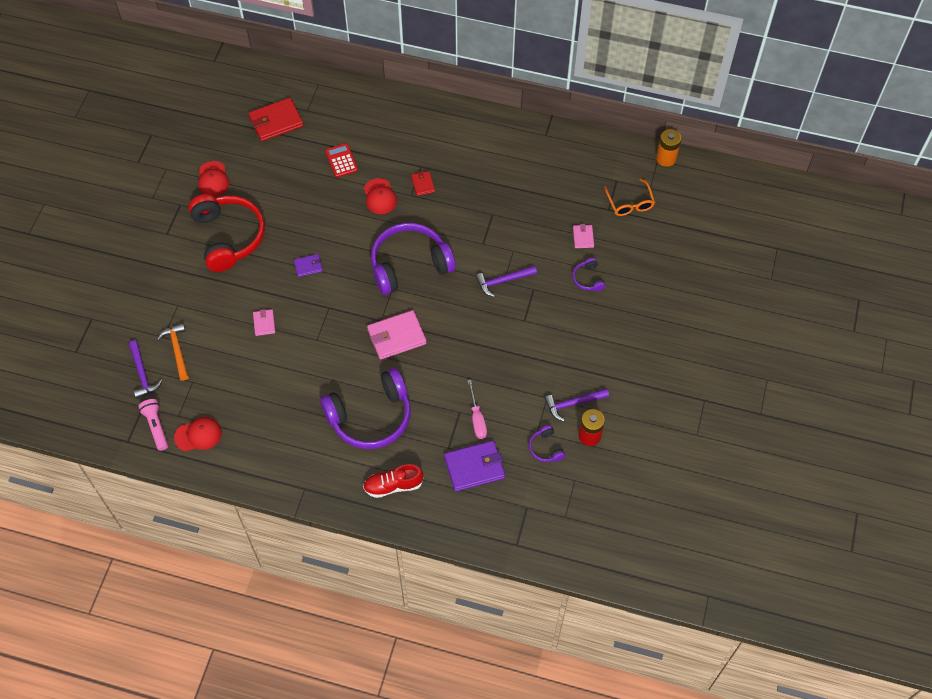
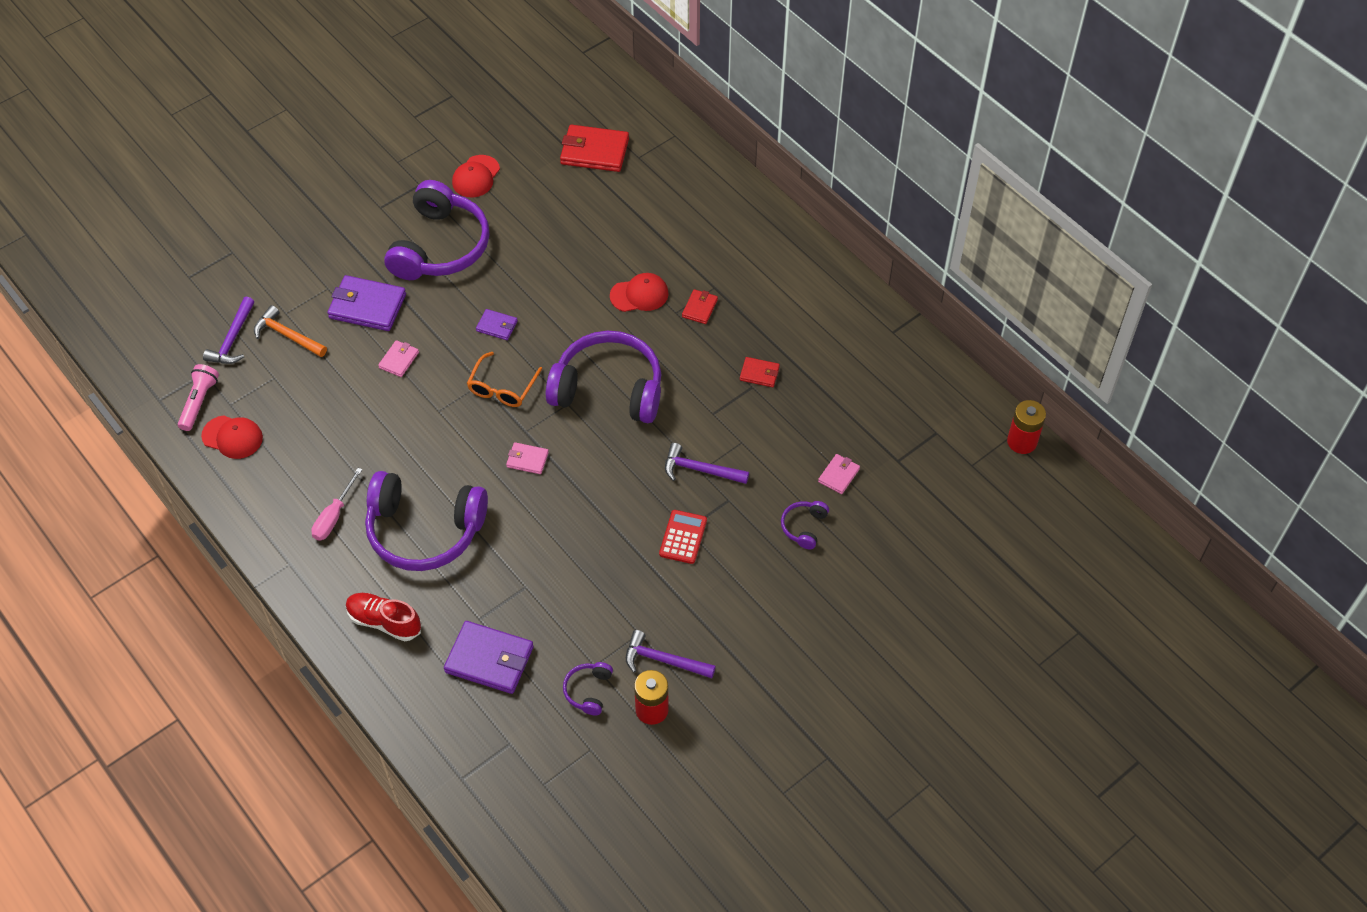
camera: 35 degrees right, 5 degrees down
(177, 350) = (287, 335): orange hammer -> orange hammer turned 75 degrees counterclockwise
(214, 301) = (367, 306): none -> purple wallet
(228, 237) = (440, 246): red headphones -> purple headphones
(341, 160) = (630, 232): red calculator -> red calculator (683, 537)
(380, 196) = (639, 295): red cap -> red cap turned 120 degrees counterclockwise
(396, 336) = (527, 460): pink wallet -> pink wallet, size x0.52
(477, 418) = (539, 606): pink screwdriver -> pink screwdriver (334, 516)
(490, 204) = (759, 373): none -> red wallet
(630, 203) = (931, 468): orange glasses -> orange glasses (502, 388)
(666, 158) = (1022, 441): orange battery -> red battery

